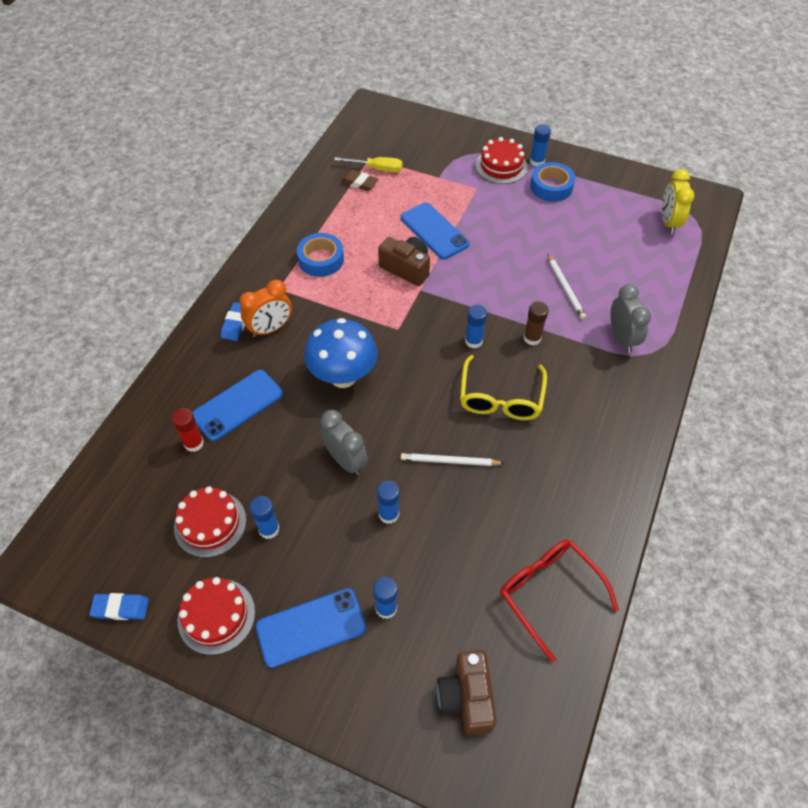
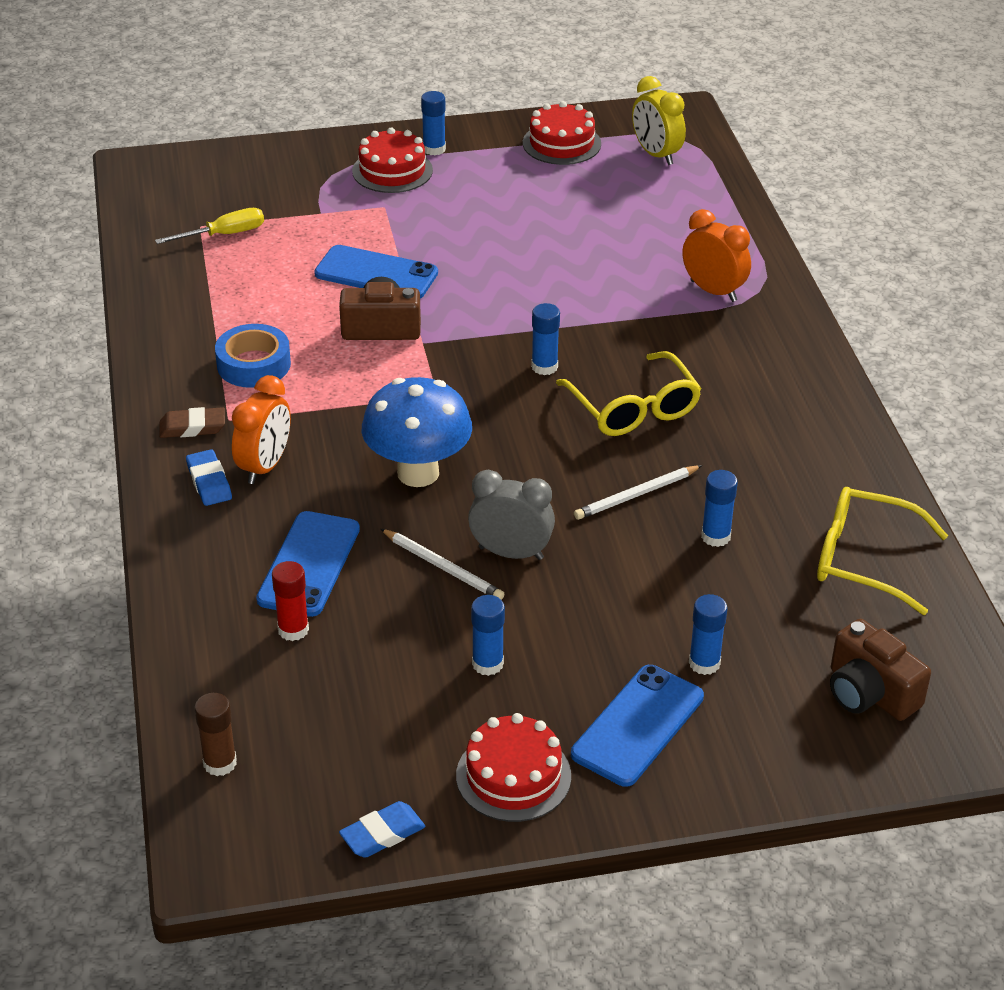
camera: 35 degrees left, 15 degrees down
(210, 523) = (406, 696): red cake -> red cake (561, 143)
(359, 183) = (216, 259): brown eraser -> brown eraser (192, 427)
(388, 514) = (617, 578): blue glue stick -> blue glue stick (715, 536)
(532, 338) = (611, 334): brown glue stick -> brown glue stick (220, 763)
(549, 593) = (863, 559): red glasses -> yellow glasses
(551, 187) = (479, 170): blue tape -> none
(565, 288) = (601, 268): white pencil -> white pencil (443, 567)
(622, 338) = (713, 291): grey clock -> orange clock

